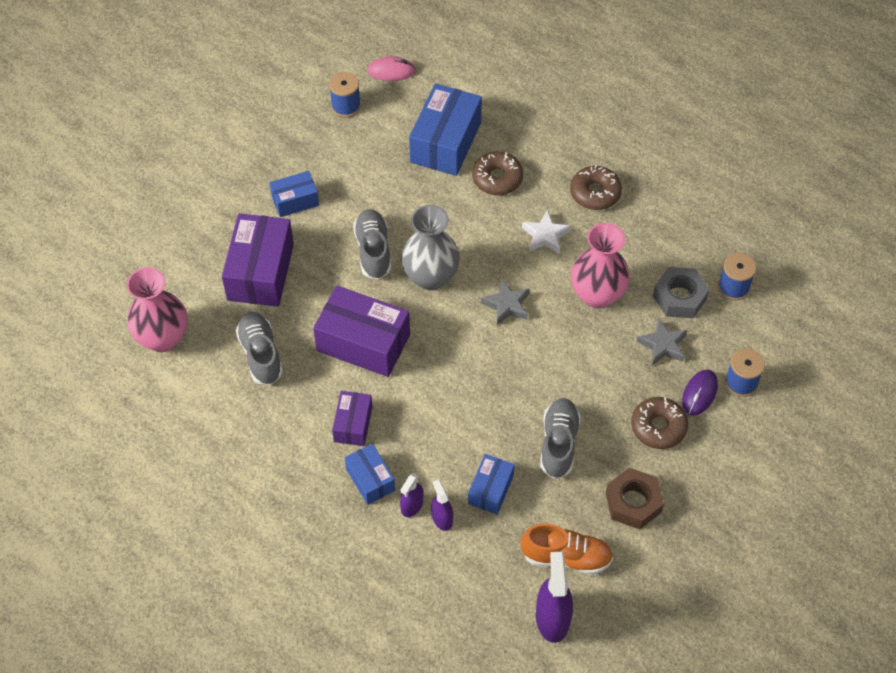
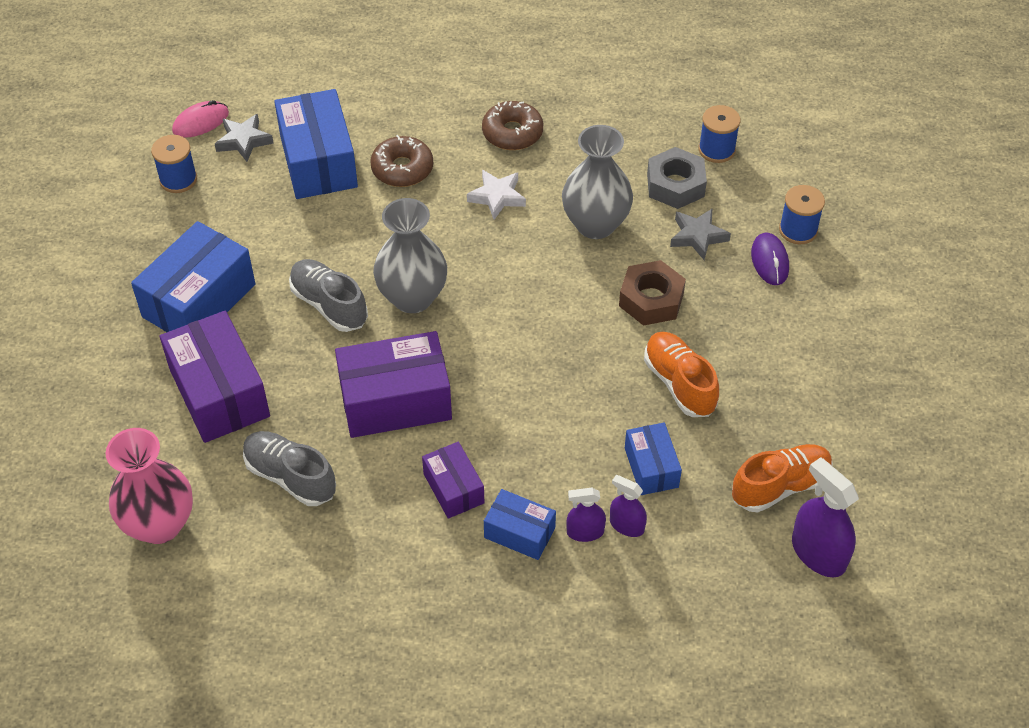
camera: 35 degrees left, 5 degrees down
(295, 201) = (199, 300): blue box -> blue box, size x1.81
(412, 505) = (585, 532): purple spray bottle -> purple spray bottle turned 90 degrees clockwise
(507, 305) = (514, 282): grey star -> grey star (244, 141)
(558, 444) = (679, 383): grey shoe -> orange shoe
(597, 294) = (595, 224): pink vase -> grey vase
(633, 502) = (797, 396): brown nut -> brown nut (651, 300)
(658, 427) = (759, 313): brown donut -> none

